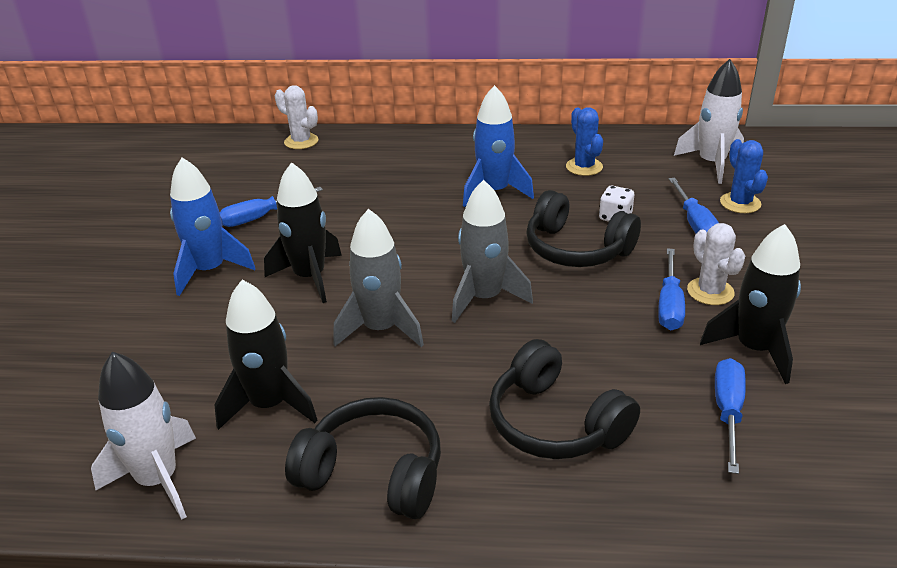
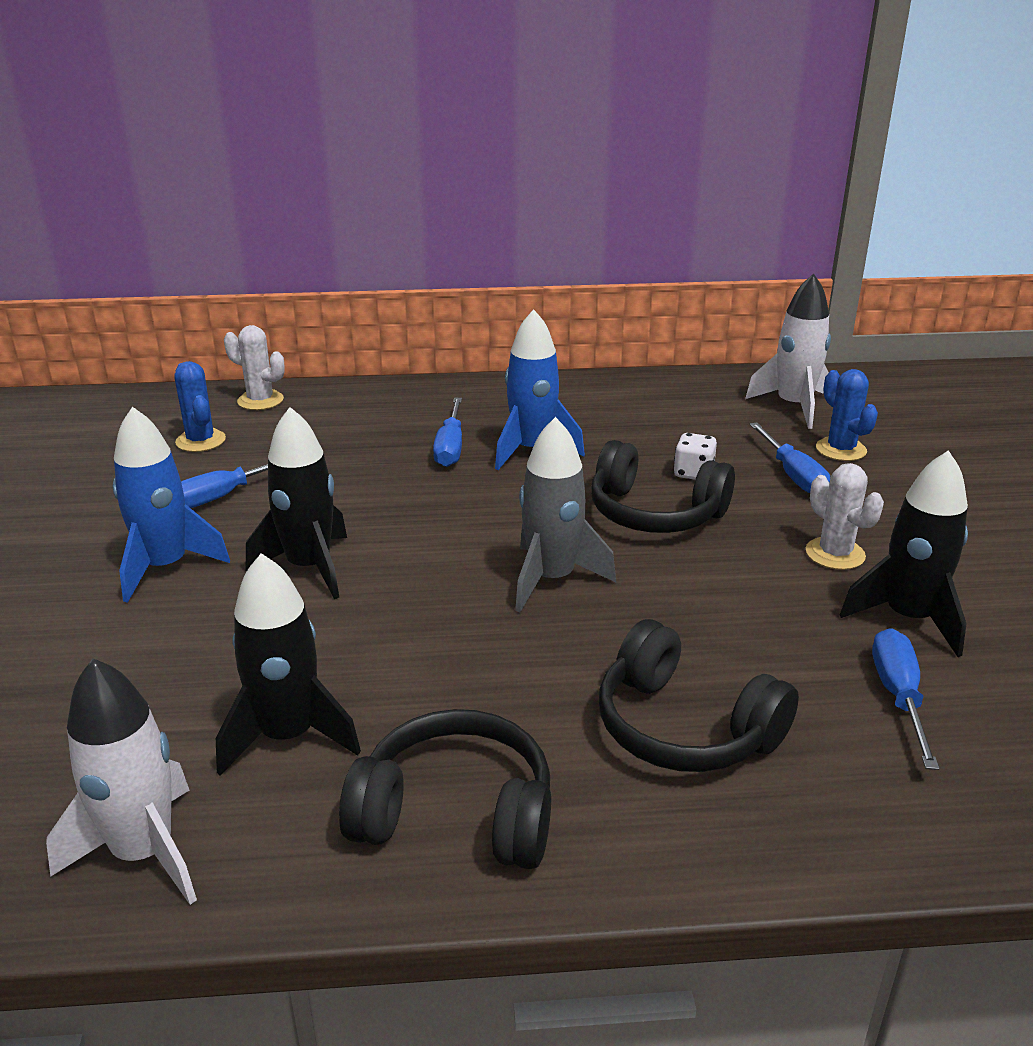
camera: 10 degrees left, 5 degrees down
(381, 329) = (422, 627): grey rocket -> none
(584, 167) = (638, 416): blue cactus -> blue cactus (200, 441)
(669, 305) = (789, 573): blue screwdriver -> blue screwdriver (450, 447)

